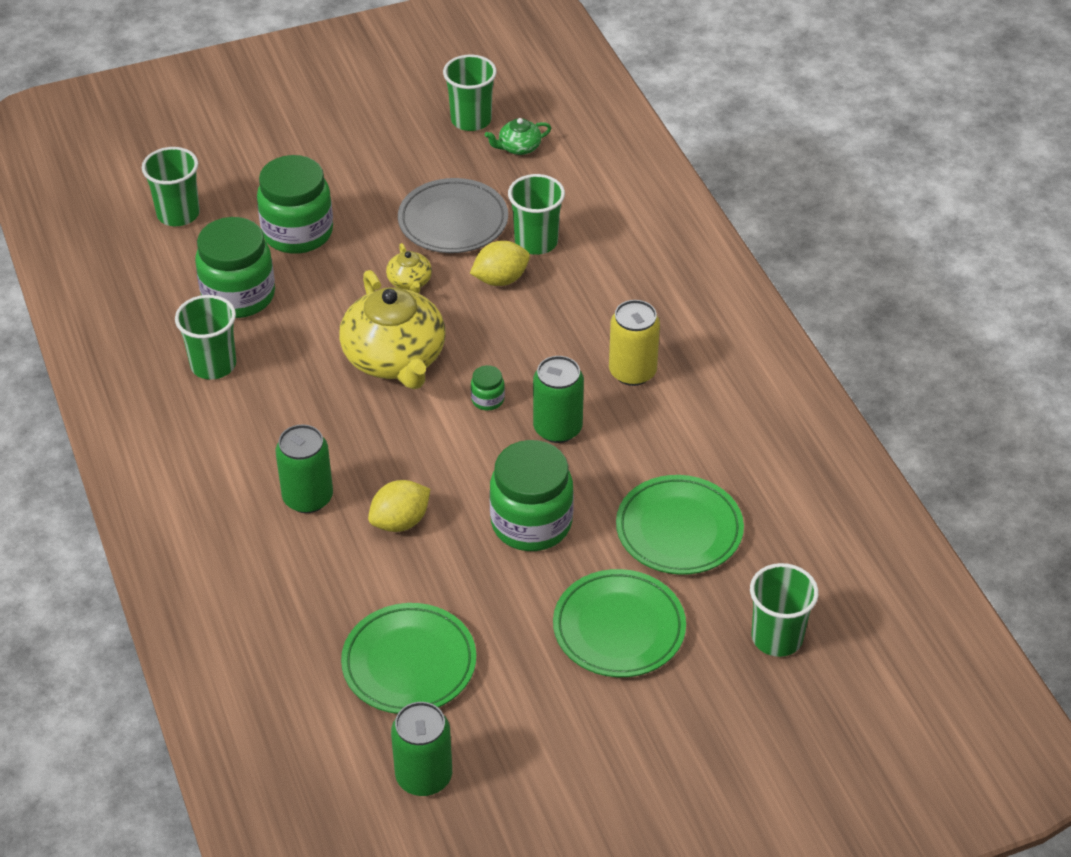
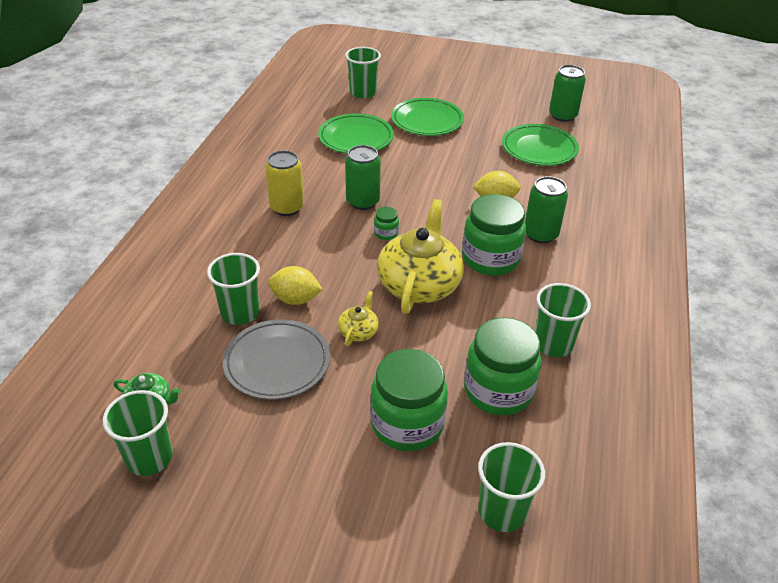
camera: 145 degrees left, 5 degrees down
(531, 523) = (425, 170): green jar -> green jar (490, 259)

